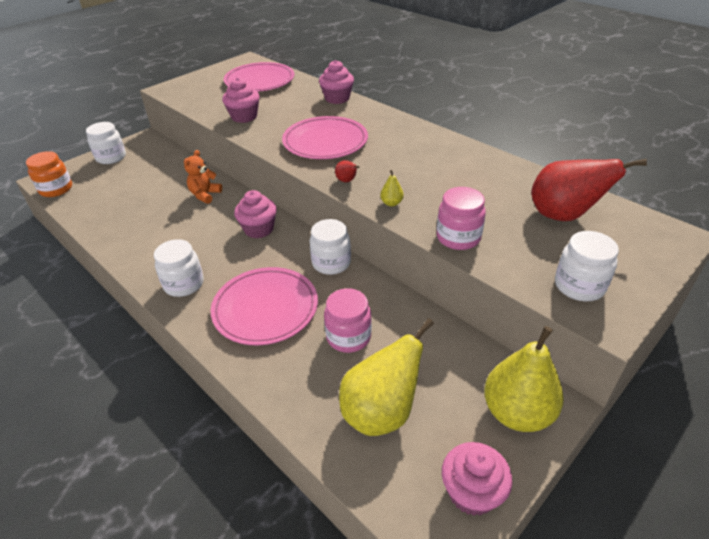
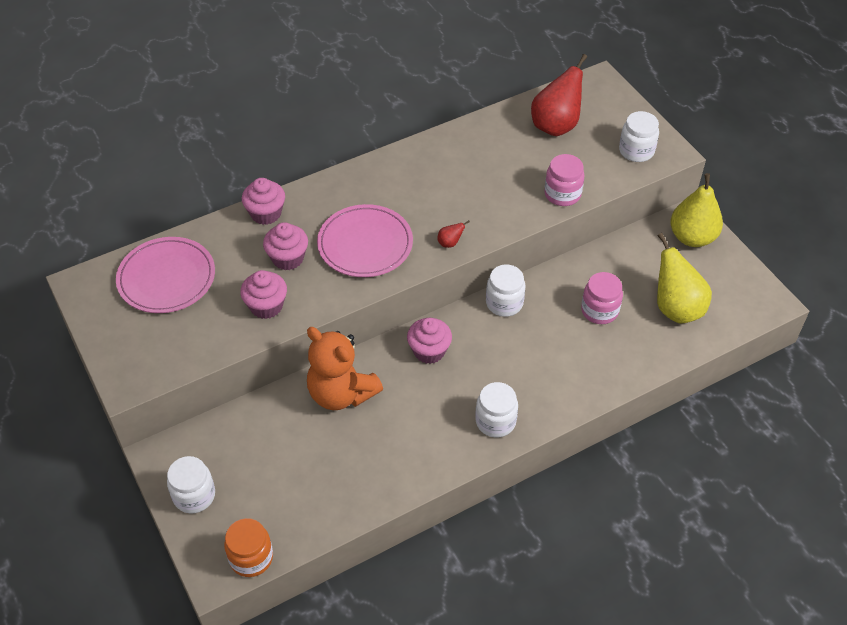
camera: 75 degrees left, 10 degrees up
(205, 195) = (341, 393): orange teddy bear -> orange teddy bear, size x1.87
(265, 308) = (549, 361): pink plate -> none
(391, 203) = (499, 221): yellow pear -> none
(471, 492) = (743, 279): pink cupcake -> pink cupcake (288, 258)

